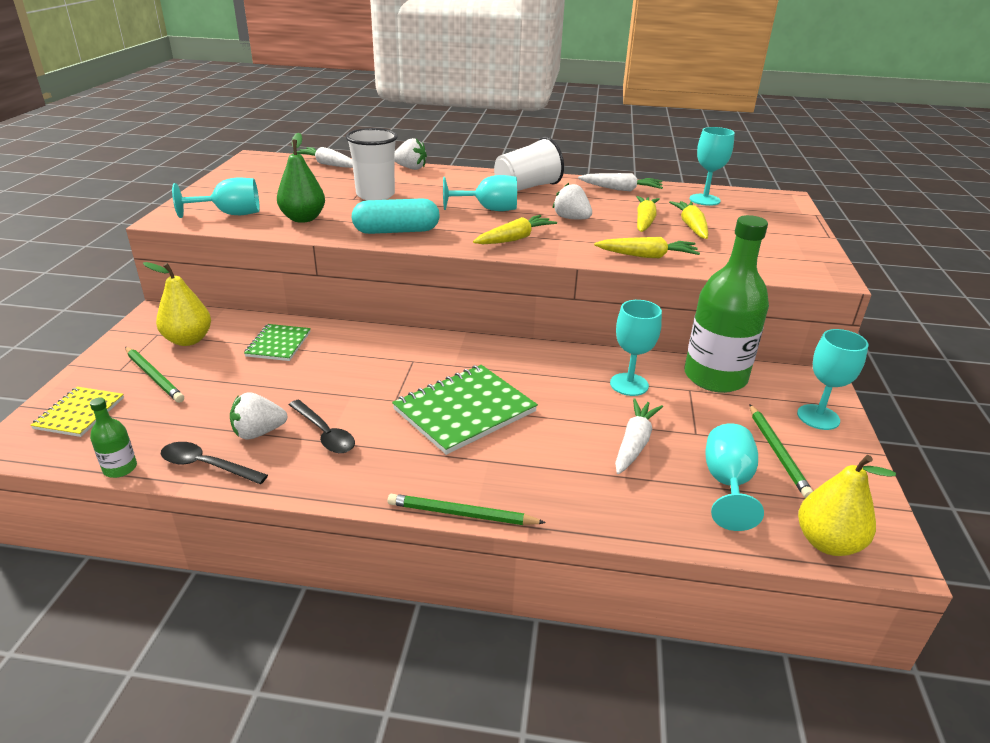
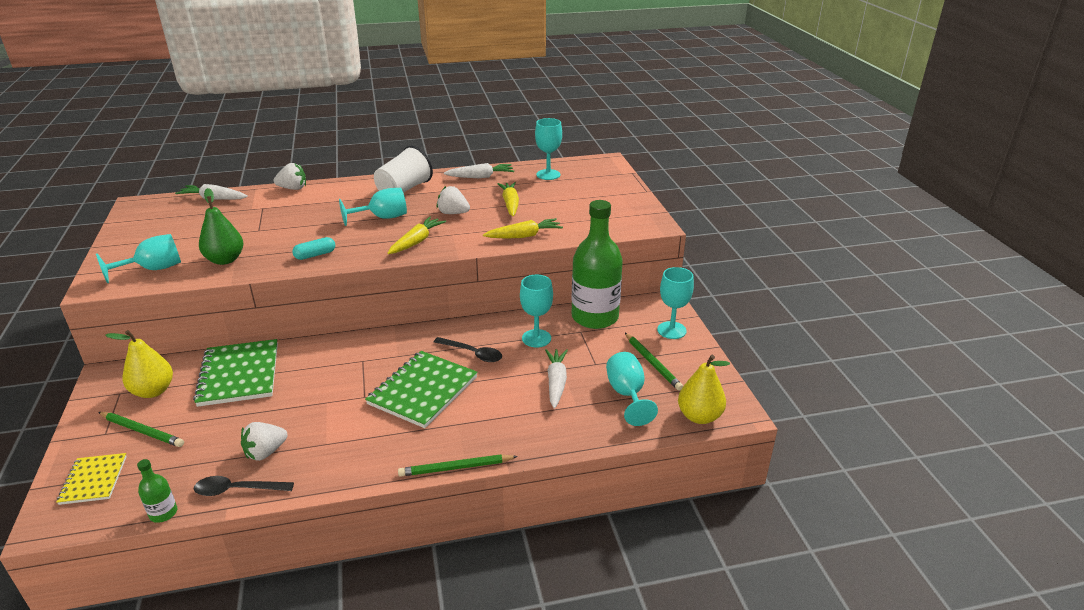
camera: 20 degrees left, 0 degrees up
(278, 344) = (239, 374): green notebook -> green notebook, size x1.74
(324, 433) = (321, 438): black spoon -> black spoon (472, 353)
(375, 195) = (276, 223): white cup -> none
(396, 231) = (315, 255): turquoise capsule -> turquoise capsule, size x0.58
(691, 226) = (547, 202): yellow carrot -> none

